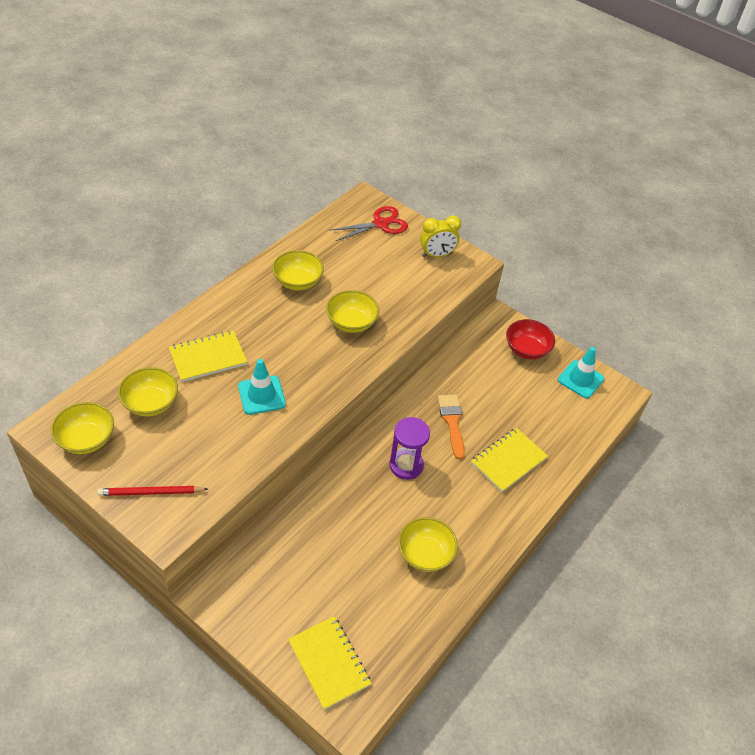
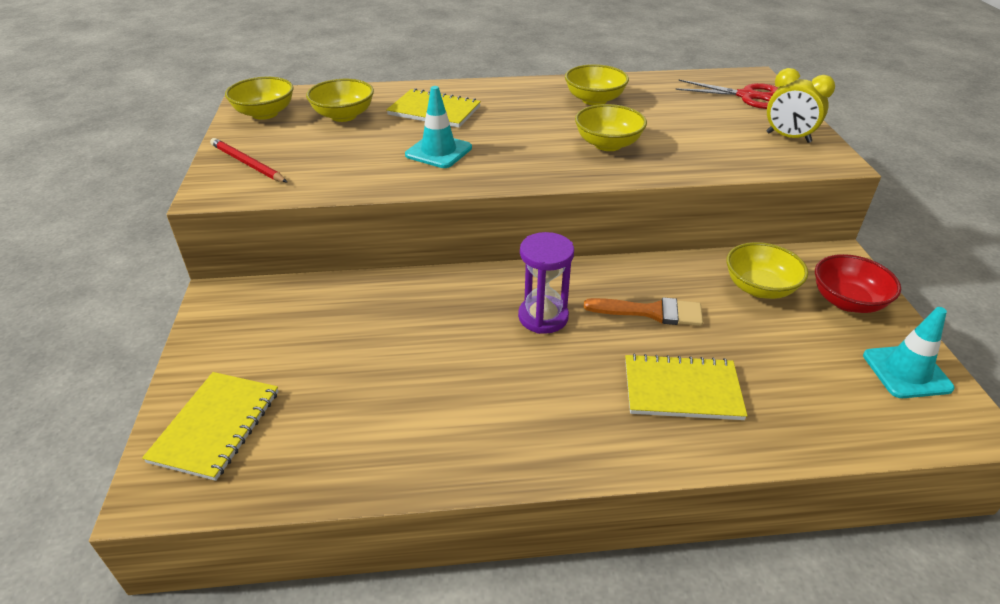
camera: 50 degrees right, 10 degrees down
(425, 554) = (452, 407): yellow bowl -> yellow bowl (759, 288)
(452, 422) = (651, 312): orange brush -> orange brush turned 60 degrees clockwise

